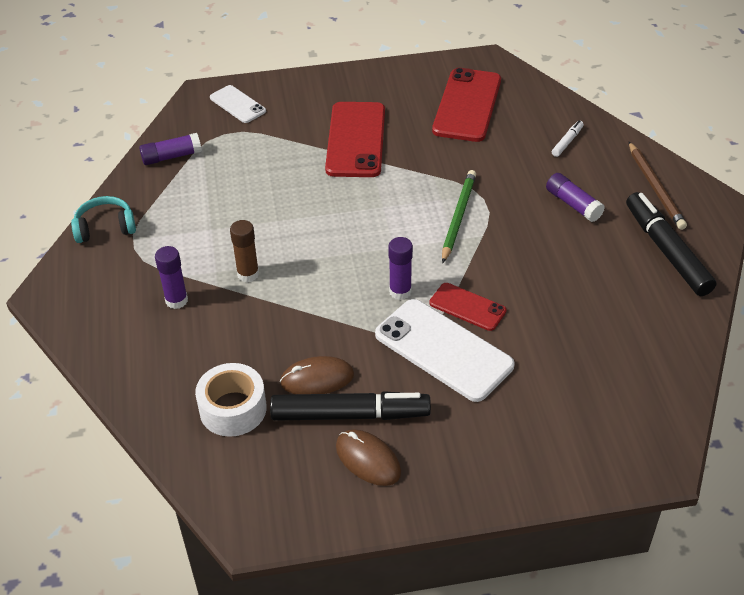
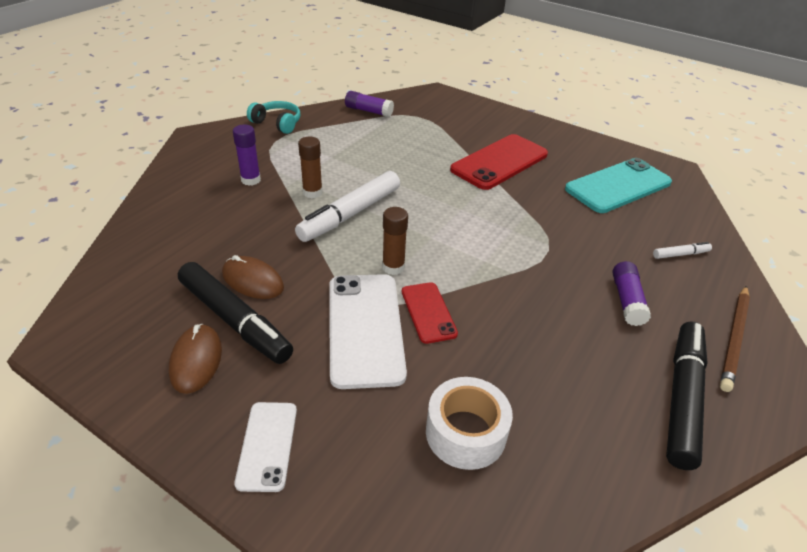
camera: 40 degrees right, 5 degrees down
(233, 409) = (177, 259): white tape -> white tape (465, 433)
(237, 104) = (449, 107): white phone -> white phone (267, 445)
(307, 271) = (350, 214): none -> white marker
(400, 291) = (393, 267): purple glue stick -> brown glue stick
(458, 217) = (509, 249): green pencil -> none
(467, 105) = (618, 186): red phone -> turquoise phone

